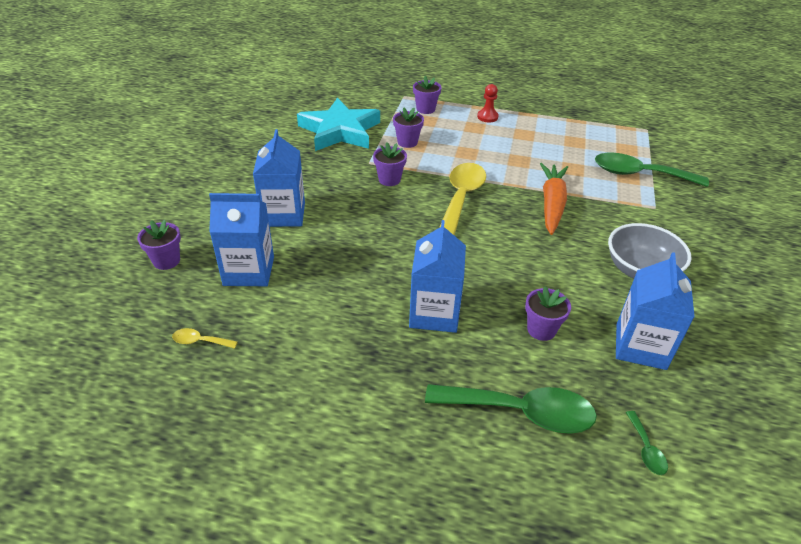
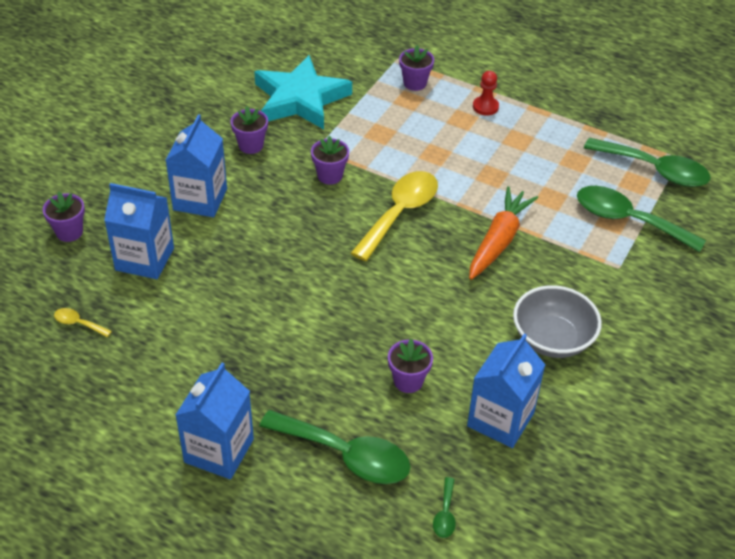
camera: 15 degrees right, 5 degrees up
(407, 142) = (372, 128): purple flower pot -> purple flower pot (251, 145)
(434, 313) = (309, 341): blue carton -> blue carton (219, 450)
(635, 139) = (654, 170): none -> green spoon

